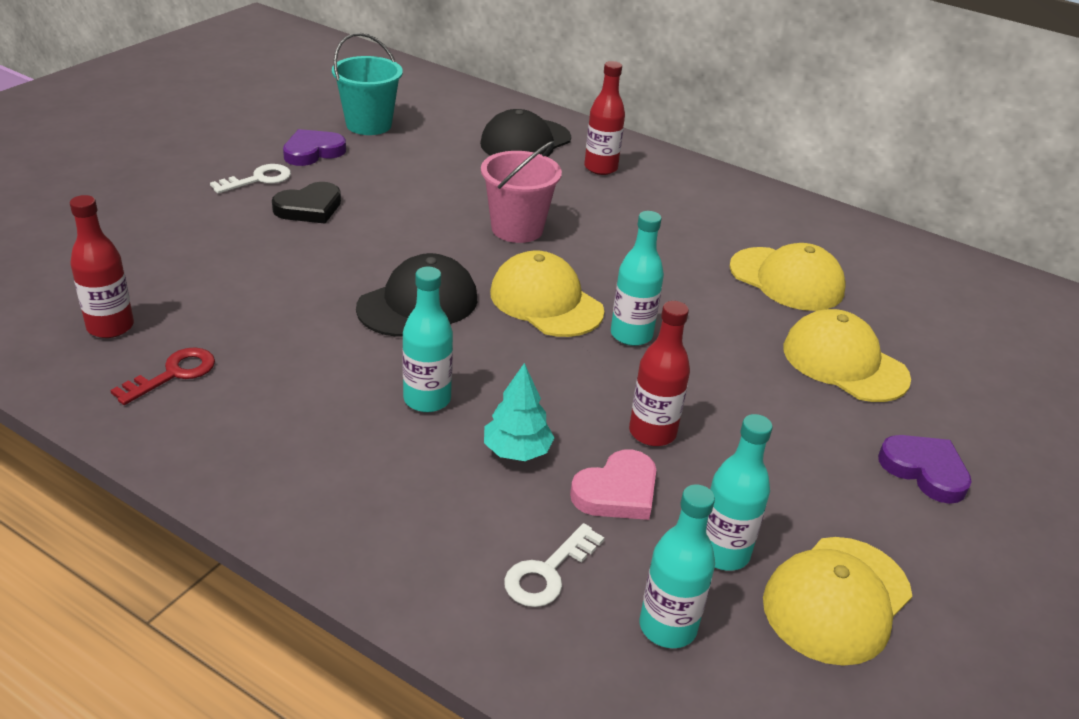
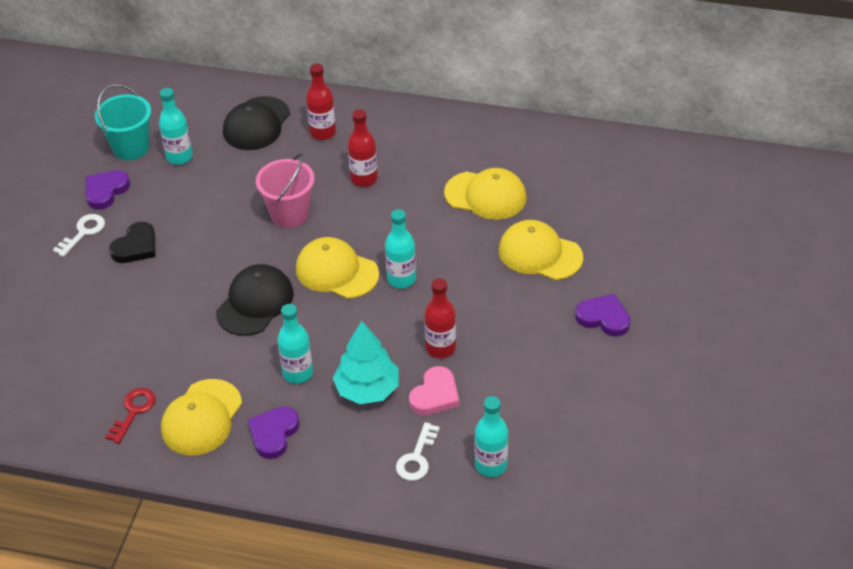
camera: 15 degrees left, 10 degrees up
(110, 327) = (69, 392): red bottle -> red bottle (364, 179)
(346, 464) = (273, 434): none -> purple heart
(517, 451) = (367, 389): turquoise tree -> turquoise tree, size x1.51
(723, 552) = (506, 412): turquoise bottle -> turquoise bottle (179, 157)
(837, 600) = (573, 418): yellow cap -> yellow cap (202, 418)

